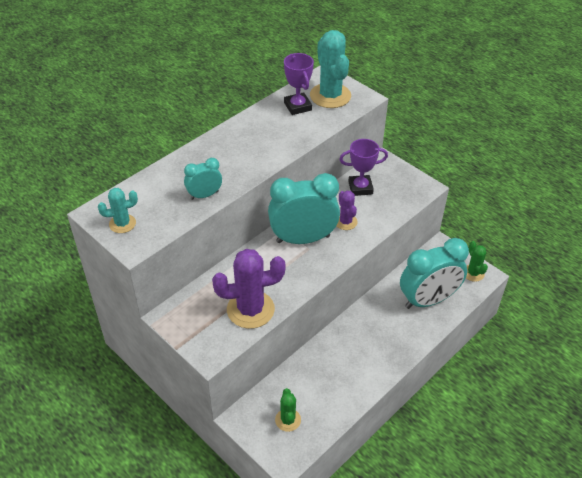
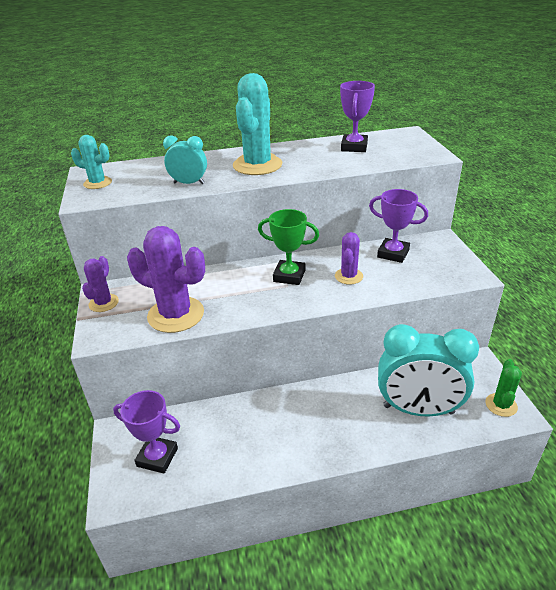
camera: 35 degrees right, 10 degrees down
(182, 325) = (103, 303): none -> purple cactus
(288, 420) = (157, 457): green cactus -> purple trophy
(303, 239) = (289, 276): turquoise clock -> green trophy
(330, 96) = (397, 147): turquoise cactus -> turquoise cactus (257, 165)

